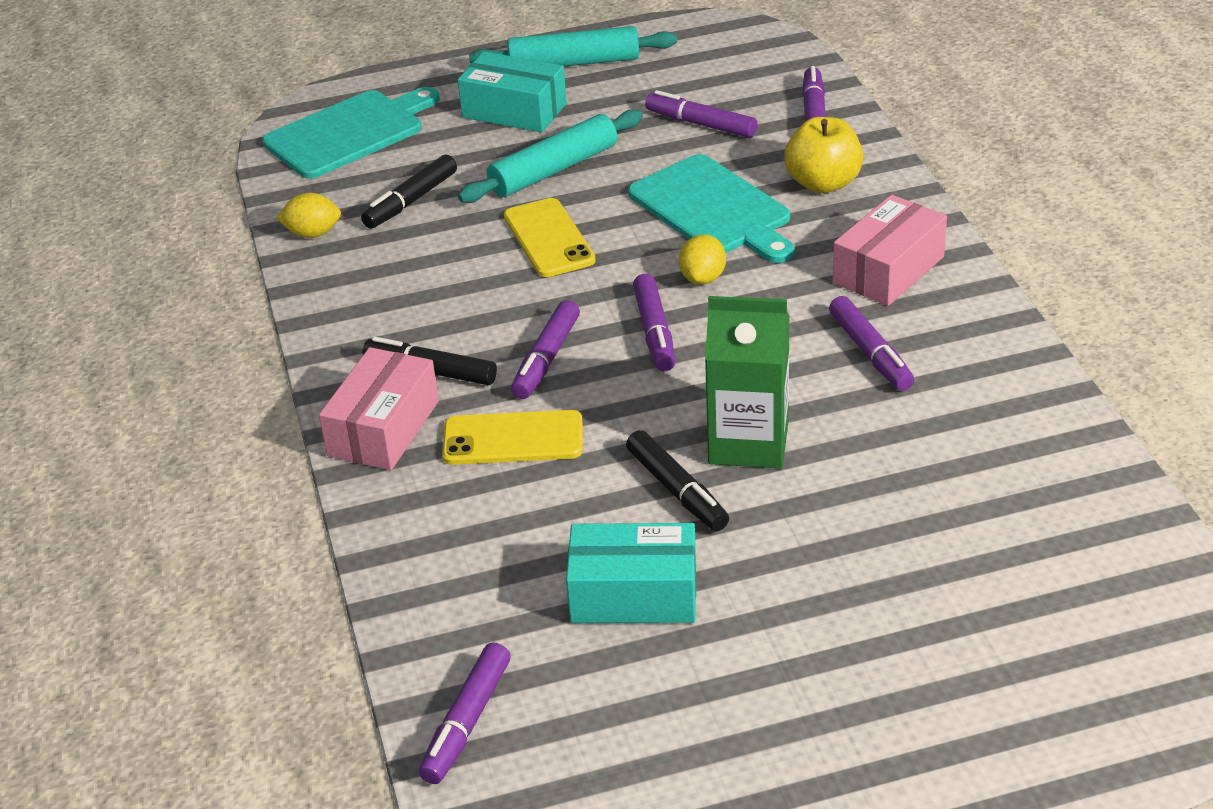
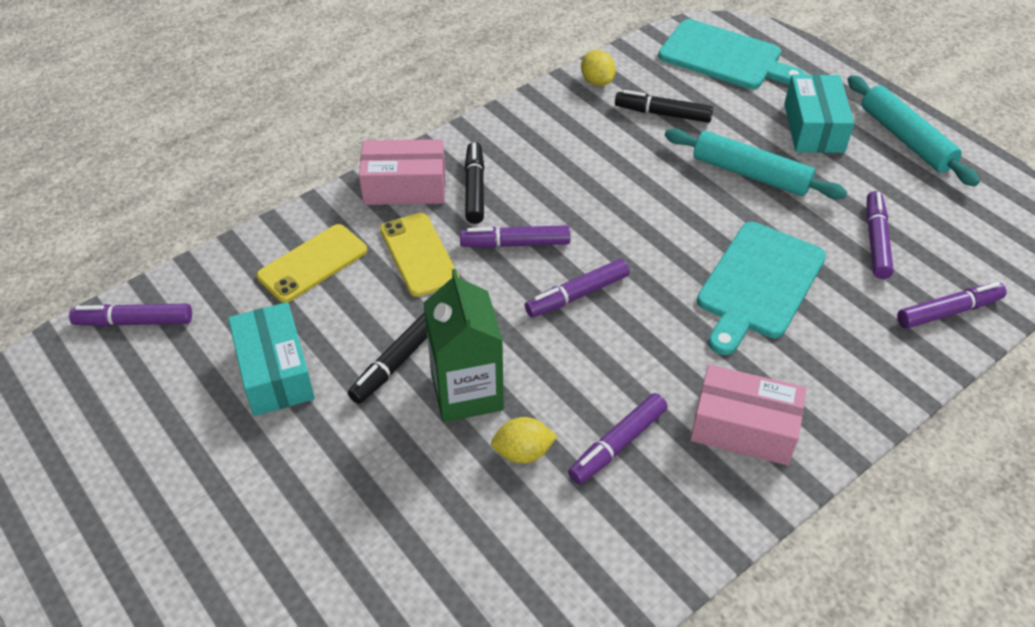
camera: 65 degrees right, 10 degrees up
(549, 238) = (661, 199): yellow phone -> yellow phone (313, 263)
(703, 278) = (661, 304): yellow lemon -> yellow lemon (523, 452)
(823, 183) = (844, 347): yellow apple -> none

